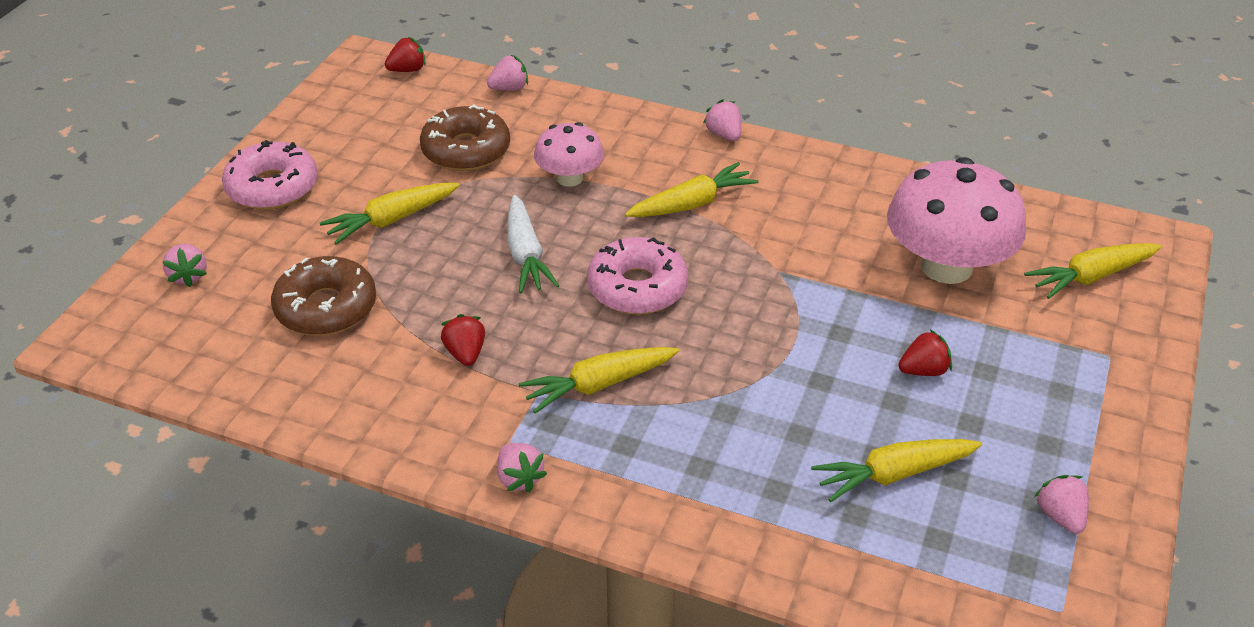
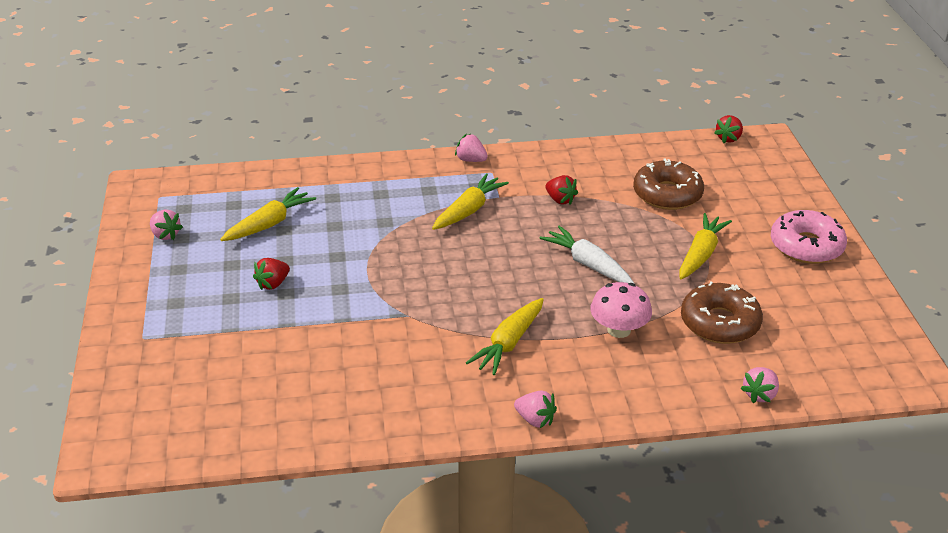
camera: 150 degrees right, 5 degrees down
(188, 276) = (767, 182): pink strawberry -> none
(407, 70) = (864, 378): red strawberry -> red strawberry (728, 138)
(637, 288) = (495, 269): pink donut -> none
(946, 266) = (283, 363): pink mushroom -> none
(1091, 277) = (163, 396): yellow carrot -> none

